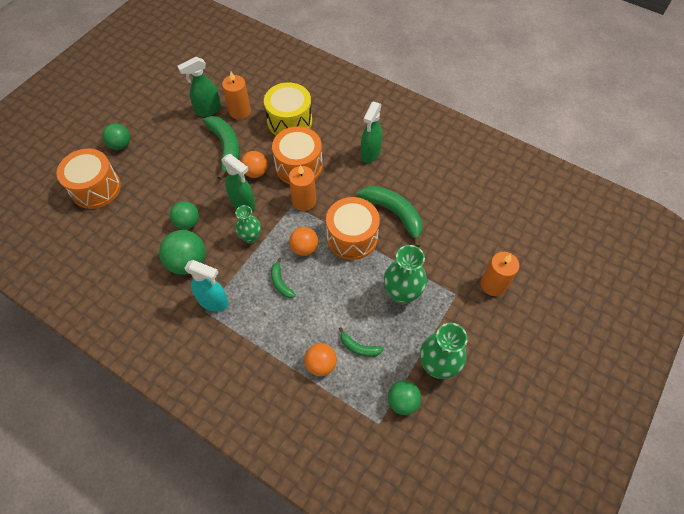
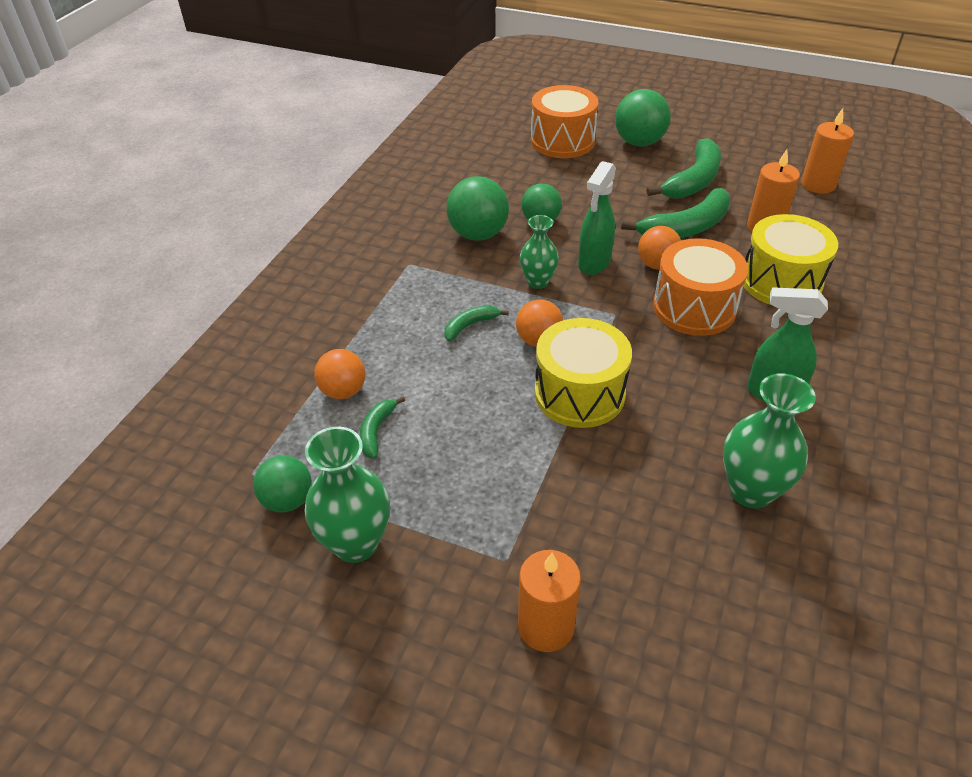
camera: 80 degrees right, 15 degrees down
(121, 145) = (639, 142): green ball -> green ball, size x1.51
(208, 110) = (746, 197): green spray bottle -> none
(214, 301) = (424, 268): turquoise spray bottle -> none
(304, 201) = (627, 325): orange candle -> orange candle (818, 184)
(352, 237) = (579, 393): orange drum -> yellow drum
(394, 213) = (652, 444): green banana -> green banana (693, 181)
(402, 293) = (487, 475): green vase -> green vase (751, 491)

